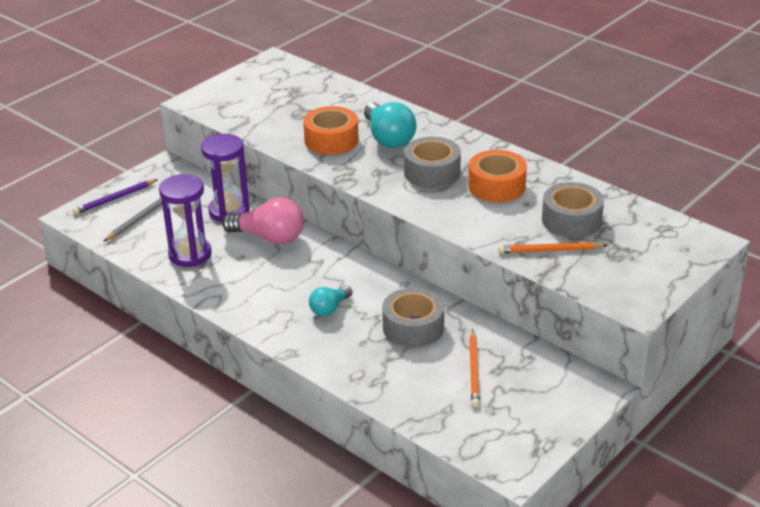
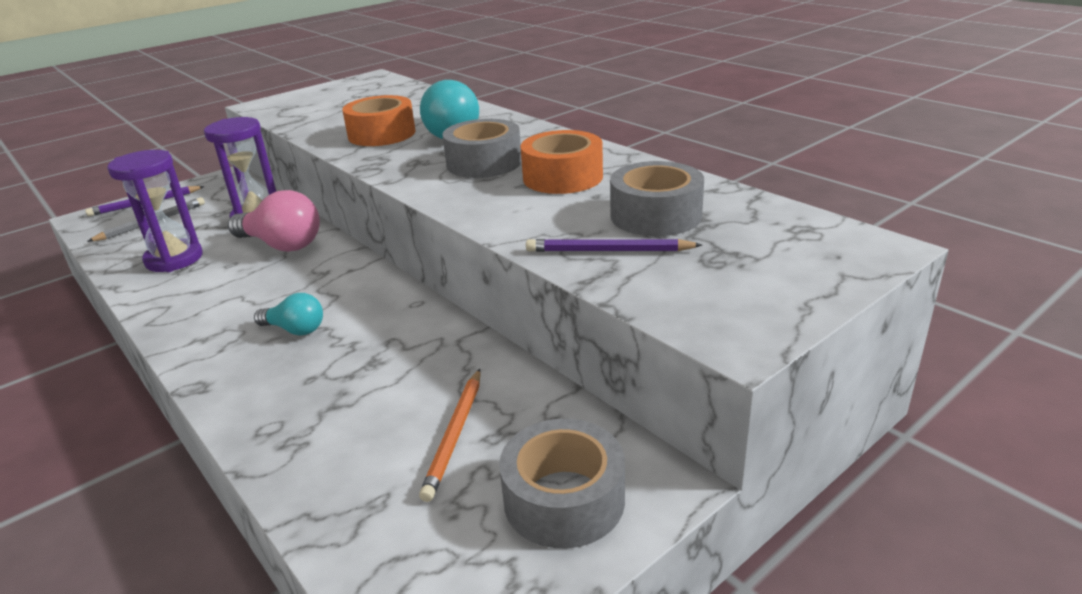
camera: 10 degrees right, 5 degrees down
(329, 309) = (295, 330): turquoise light bulb -> turquoise light bulb turned 120 degrees counterclockwise
(413, 327) = (396, 361): grey tape -> grey tape (564, 499)
(550, 250) = (609, 251): orange pencil -> purple pencil

